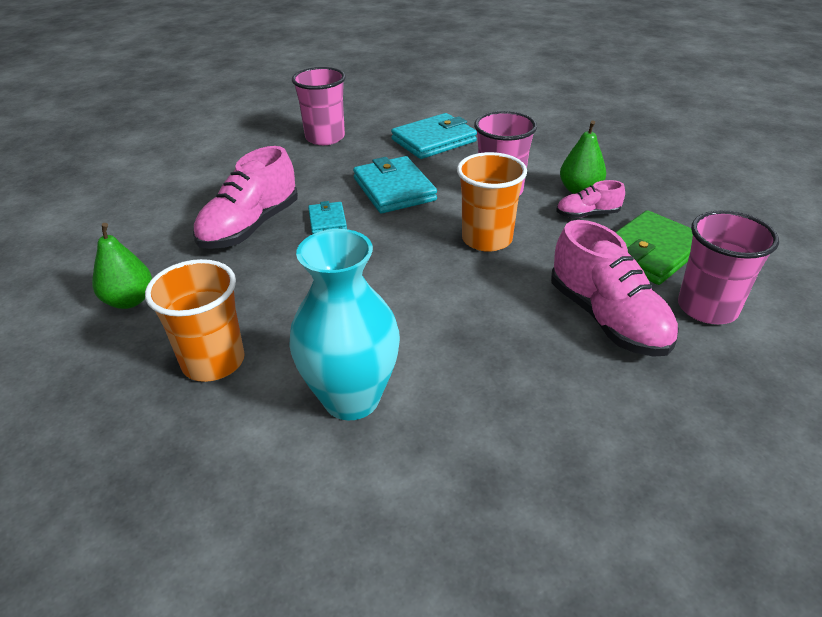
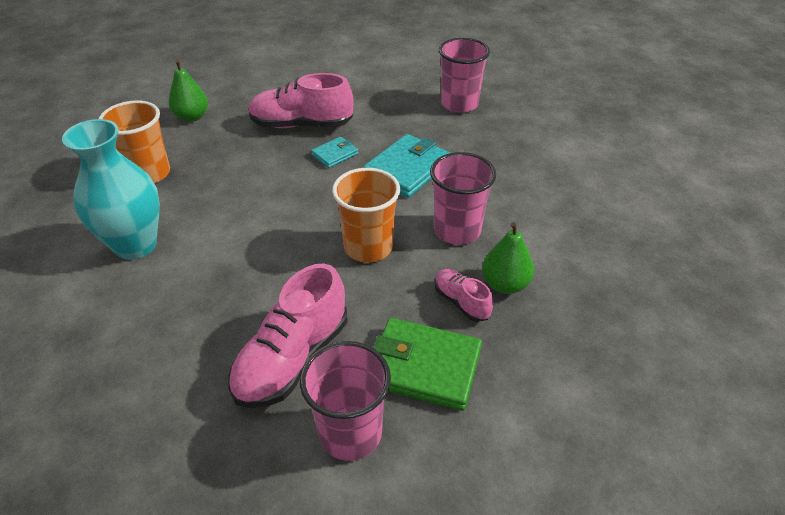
camera: 60 degrees right, 5 degrees up
(433, 140) = (513, 161): turquoise wallet -> none

